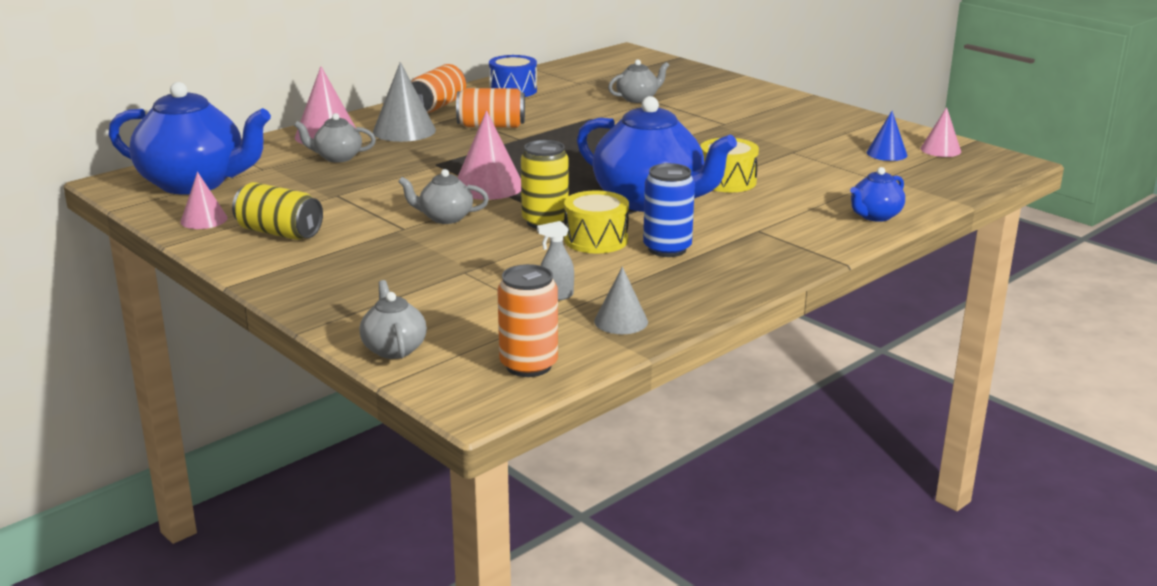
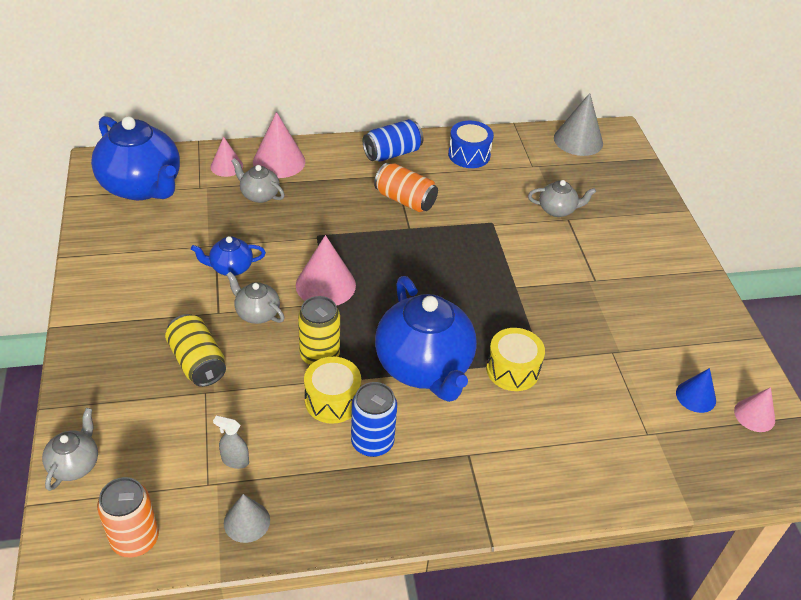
camera: 30 degrees right, 20 degrees up
(204, 220) = (108, 236): pink cone -> pink cone (226, 166)
(279, 233) = (137, 276): yellow can -> yellow can (197, 362)
(404, 131) = (337, 178): grey cone -> grey cone (578, 140)
(437, 106) = (392, 153): orange can -> blue can
(874, 216) = (587, 488): blue teapot -> blue teapot (230, 268)

